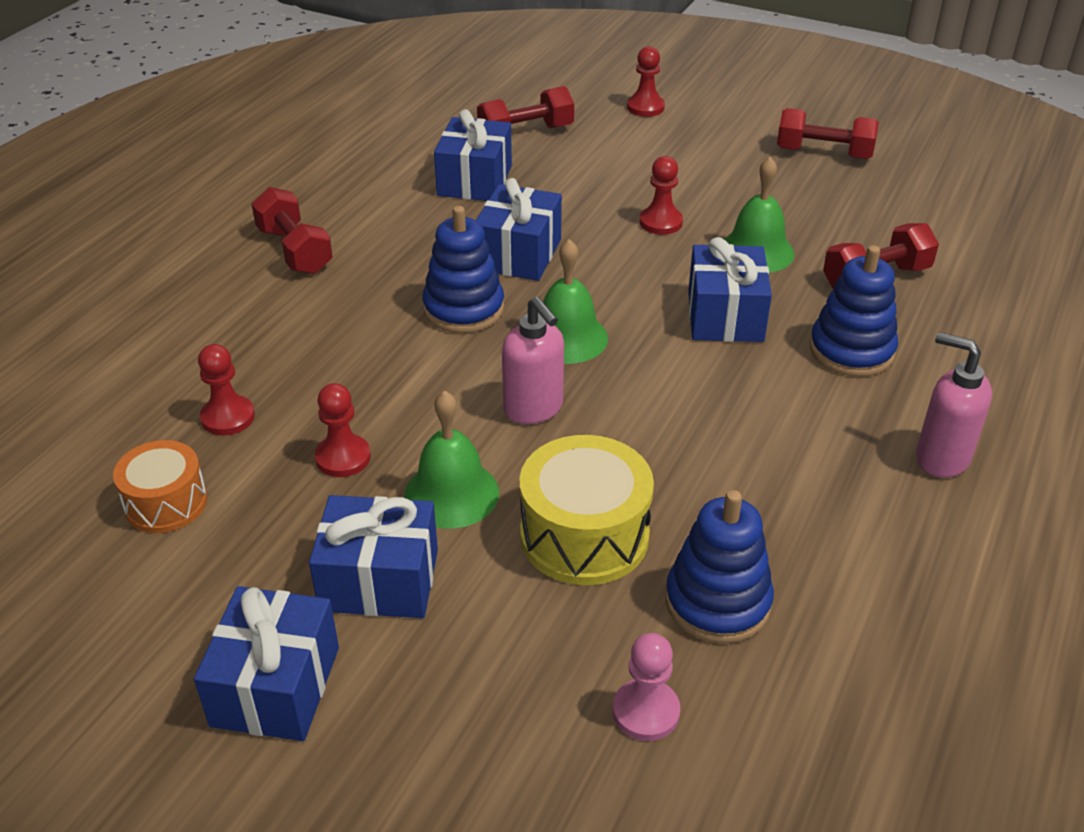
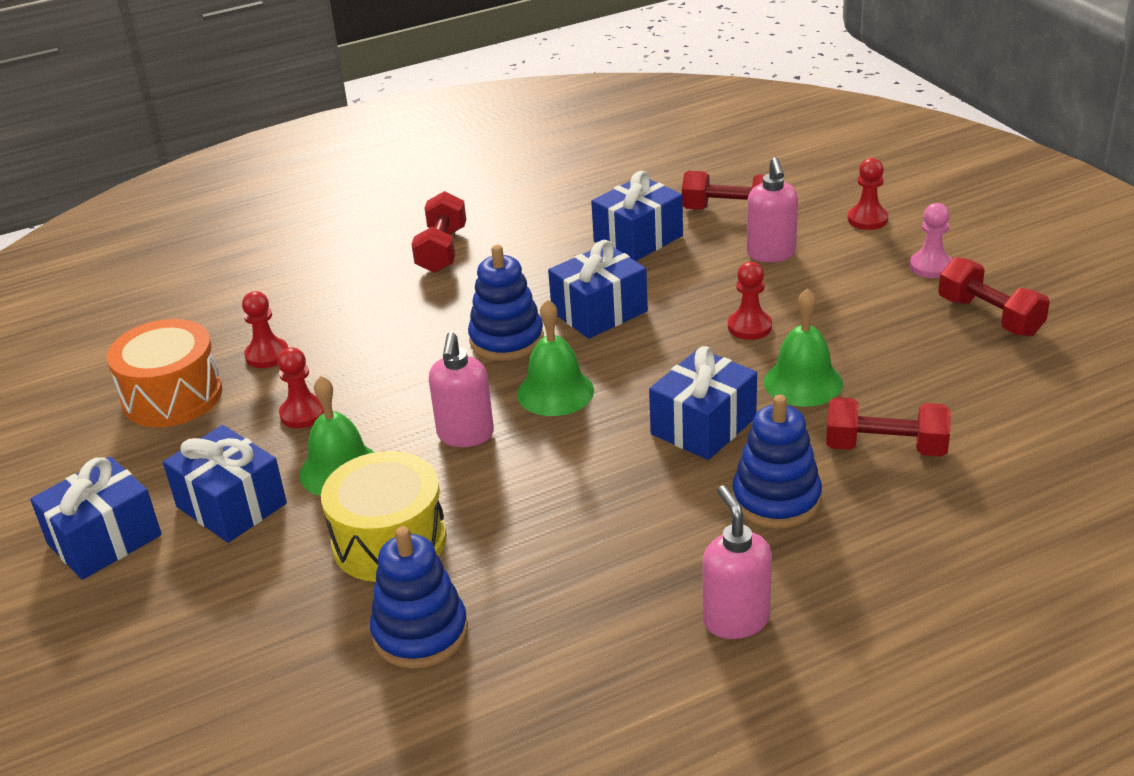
camera: 40 degrees right, 5 degrees down
(166, 503) = (172, 396): orange drum -> orange drum, size x1.55
(604, 158) = (771, 254): none -> pink soap dispenser
(646, 712) = (284, 676): pink pawn -> pink pawn (931, 266)

